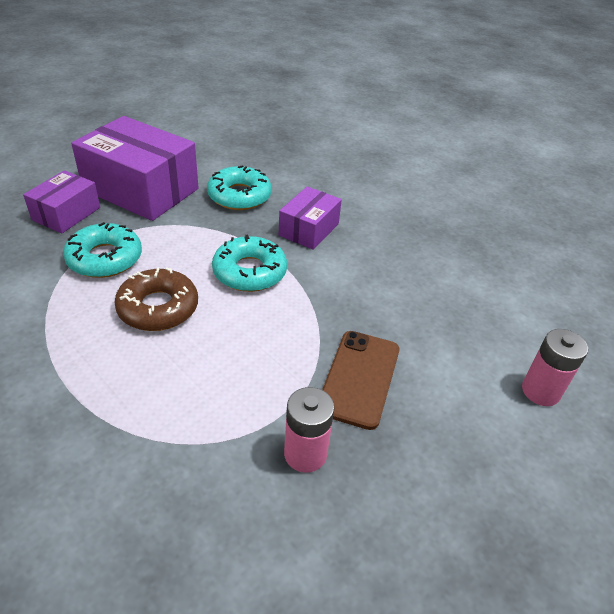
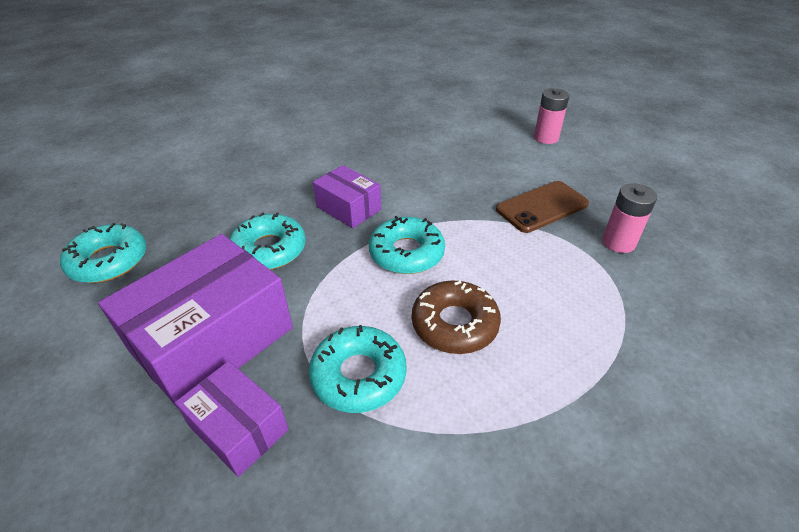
camera: 75 degrees left, 0 degrees up
(214, 133) = (109, 261): none -> turquoise donut
(359, 378) = (542, 207): brown phone -> brown phone turned 60 degrees counterclockwise

